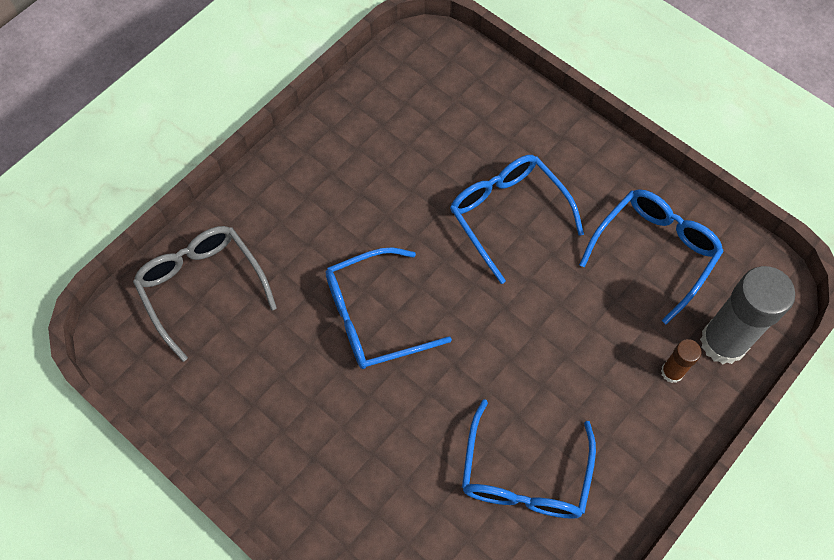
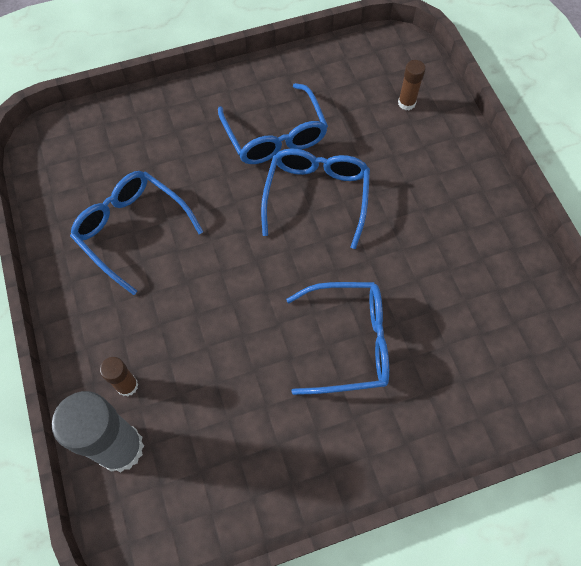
camera: 120 degrees right, 0 degrees up
(203, 288) = (406, 103): grey glasses -> brown glue stick
(654, 253) = (237, 446): blue glasses -> blue glasses (275, 135)

